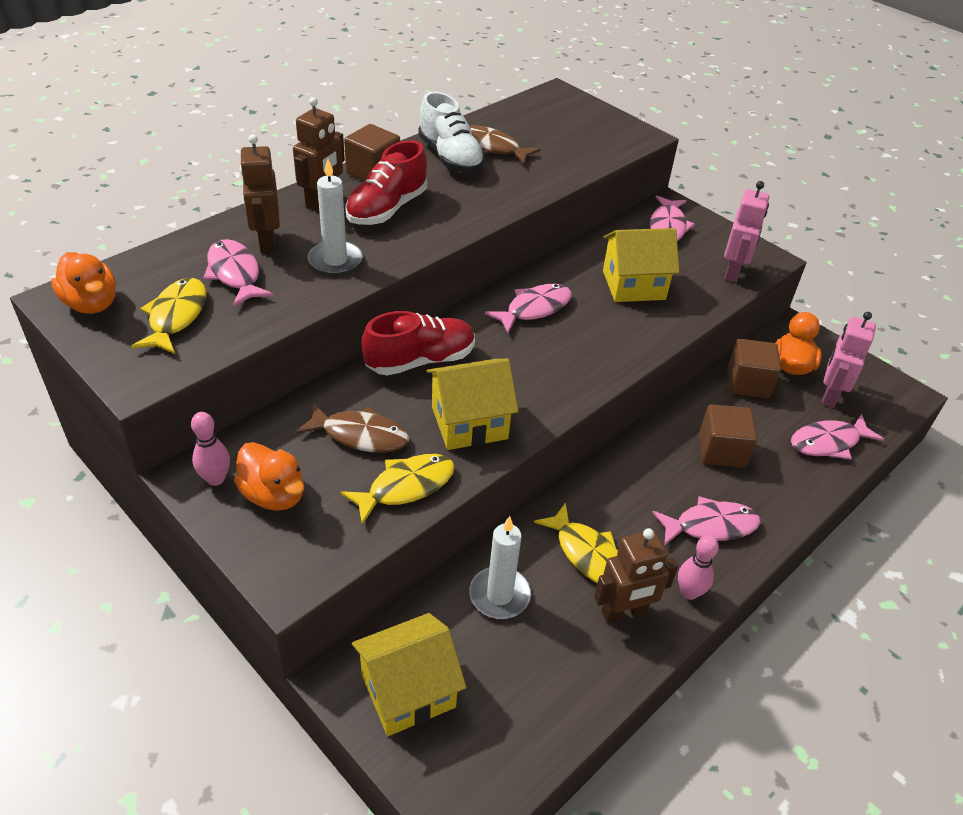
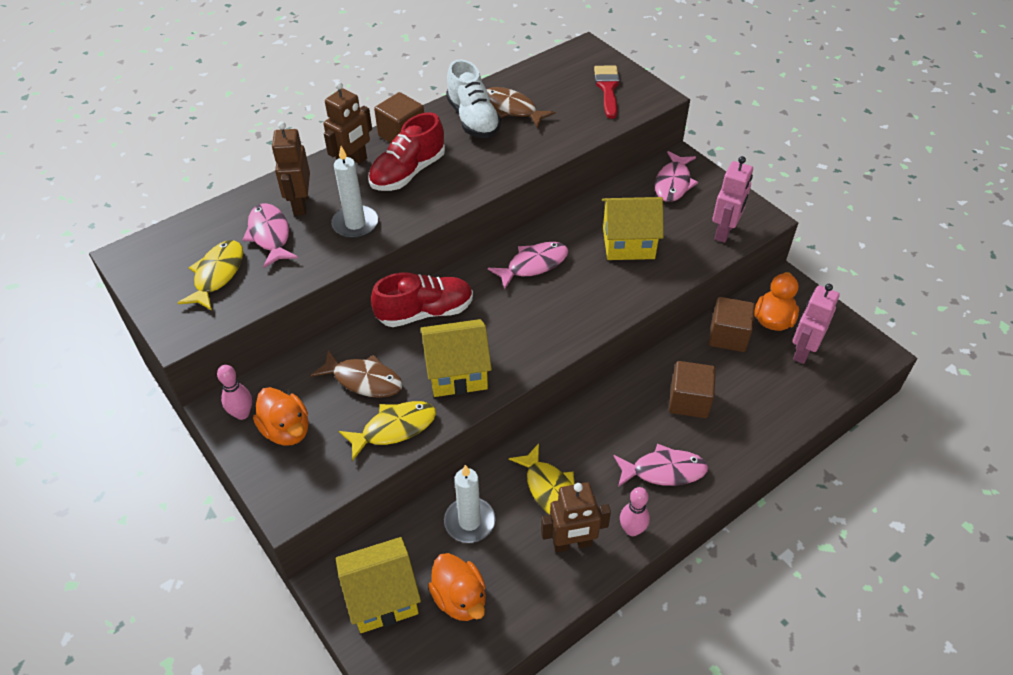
camera: 10 degrees right, 5 degrees up
(91, 303) = (151, 261): orange duck -> orange duck (460, 598)
(590, 129) = (607, 88): none -> red brush
(828, 442) = (790, 397): pink fish -> none

